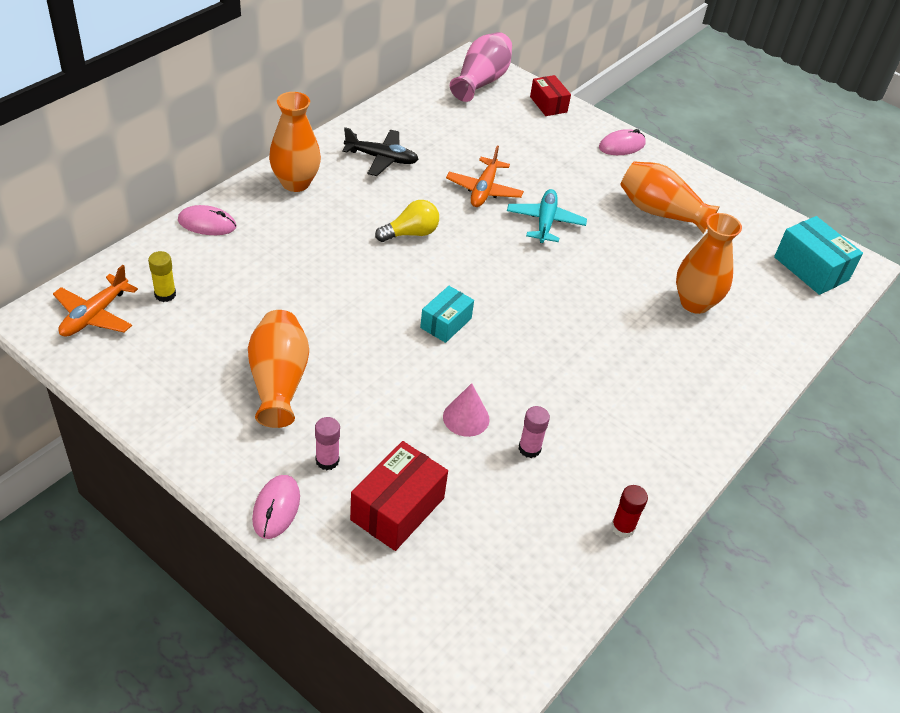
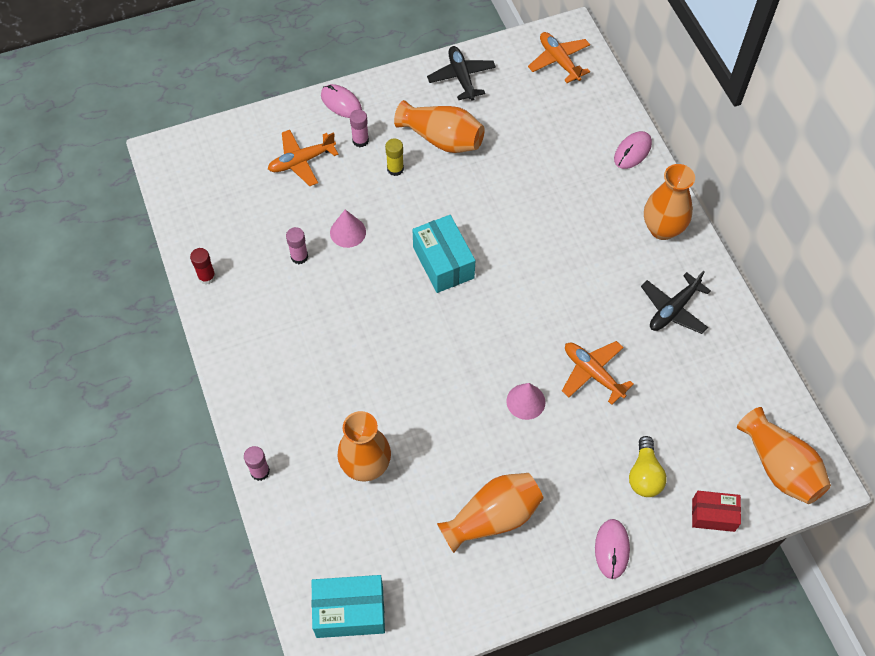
camera: 125 degrees right, 15 degrees up
(165, 294) = (561, 103): yellow glue stick -> yellow glue stick (395, 169)
(167, 397) = (461, 77): none -> black plane
(397, 509) = (301, 161): red box -> orange plane
(411, 233) = (558, 286): yellow light bulb -> yellow light bulb (644, 475)
(446, 323) = (443, 262): turquoise box -> turquoise box, size x1.54
(481, 81) = (779, 466): pink vase -> orange vase
(545, 222) = (525, 401): turquoise plane -> pink cone
(771, 374) = (260, 471): none -> pink glue stick

